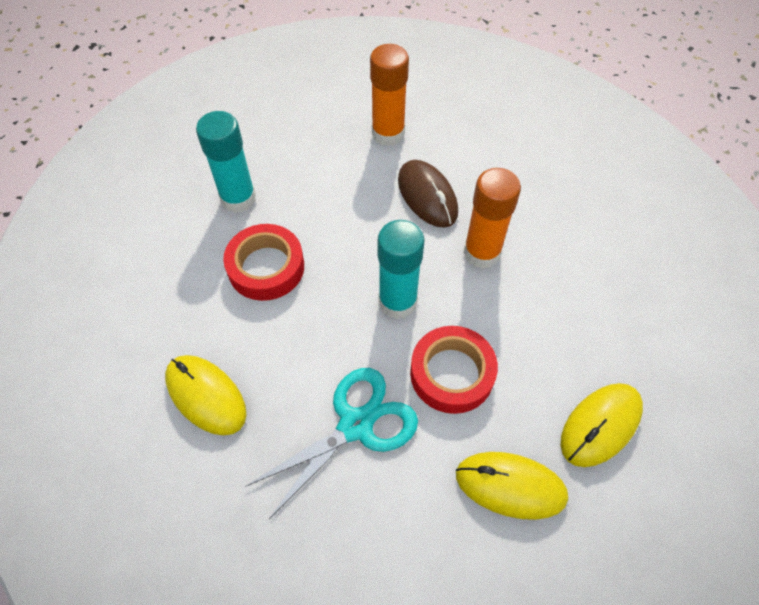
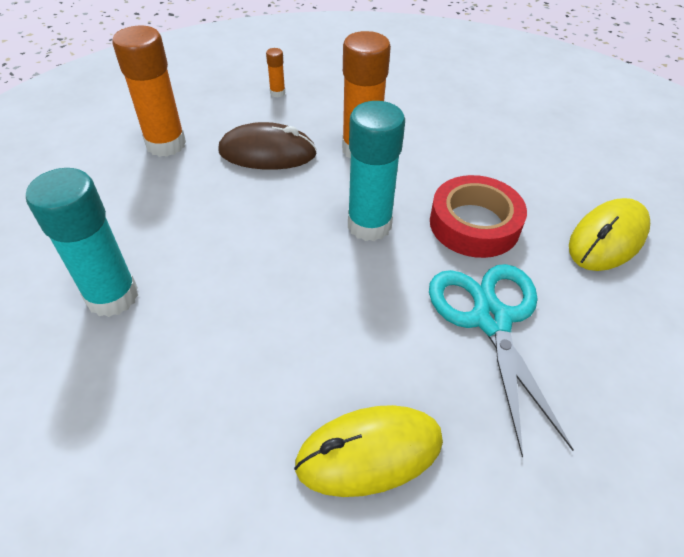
camera: 60 degrees left, 10 degrees down
(266, 267) = (235, 312): red tape -> none
(506, 159) = (277, 93): none -> orange glue stick
(600, 425) = (574, 163): yellow mouse -> none

